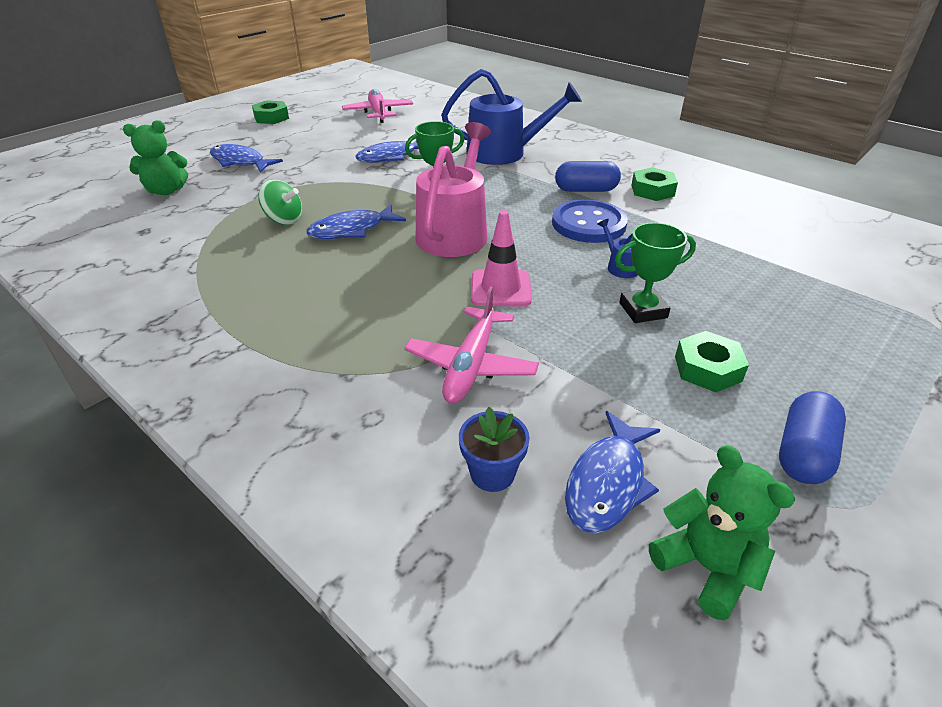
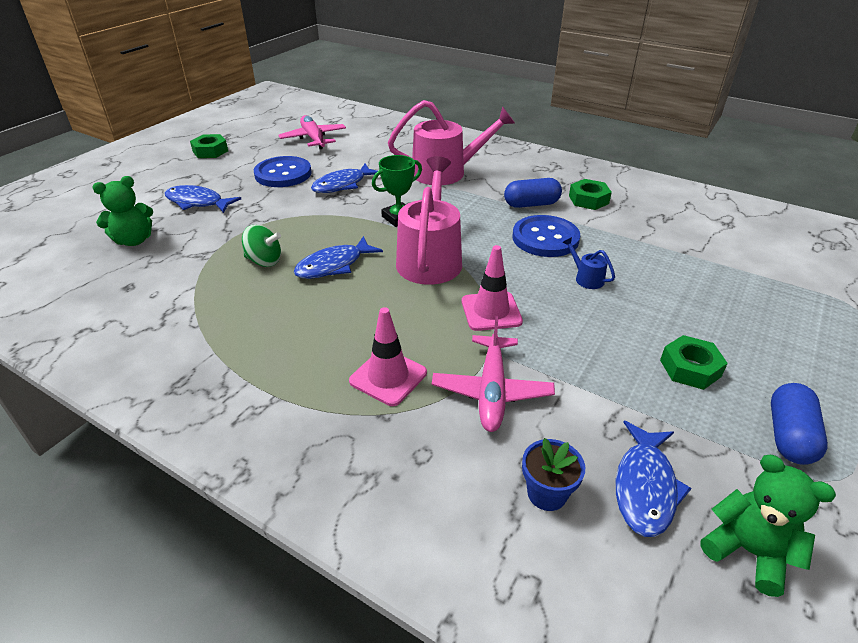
camera: 10 degrees left, 0 degrees up
(334, 143) = (283, 174): none -> blue button
(366, 339) = (388, 377): none -> pink traffic cone
(504, 153) = (446, 172): blue watering can -> pink watering can
(643, 310) = (619, 319): green trophy -> none

